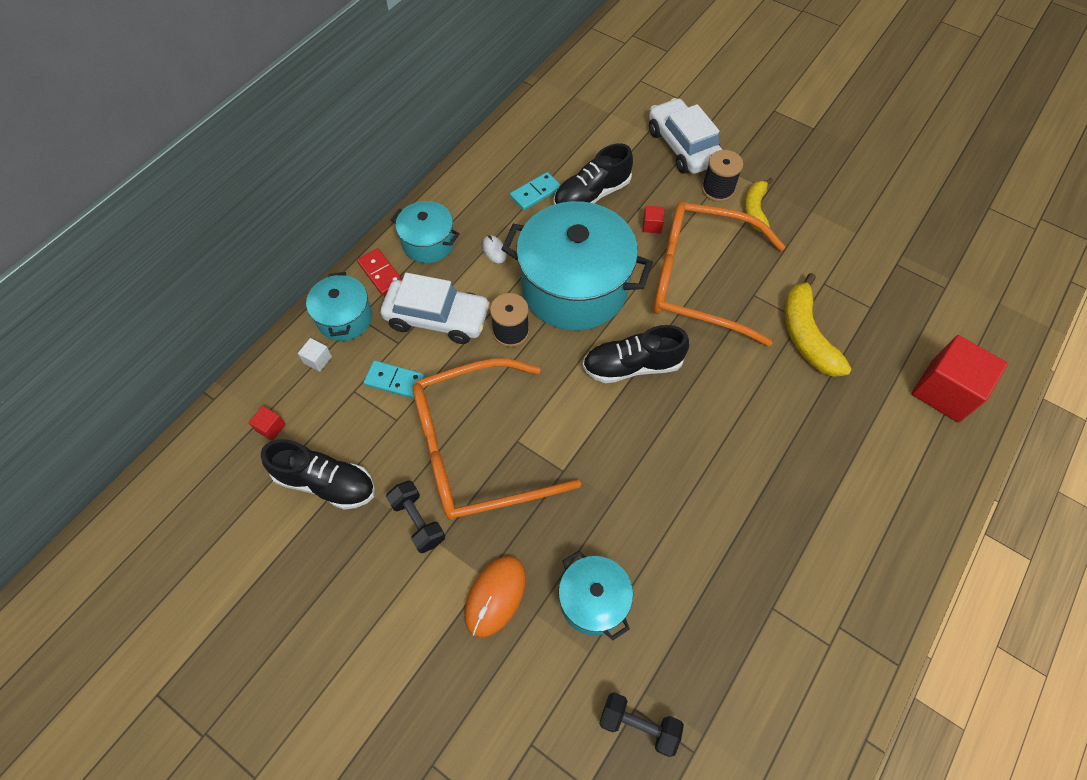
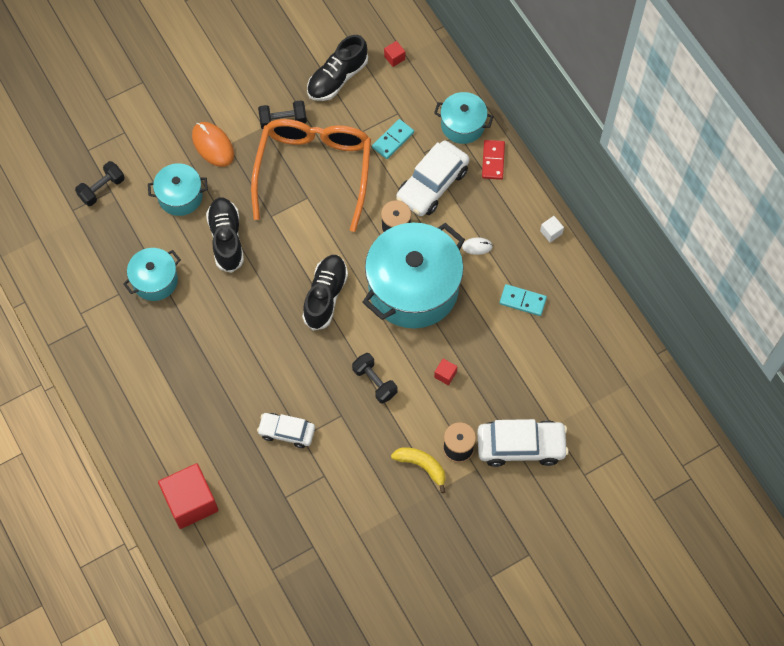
camera: 115 degrees right, 5 degrees up
(318, 360) = (435, 99): white cube -> white cube (551, 232)
(380, 273) = (493, 161): red domino -> red domino turned 75 degrees counterclockwise
(428, 243) = (507, 203): turquoise pot -> turquoise pot (155, 280)
(535, 193) = (522, 301): turquoise domino -> turquoise domino turned 60 degrees counterclockwise
(591, 195) = (500, 343): black shoe -> black shoe (226, 239)
(699, 280) = (374, 382): orange glasses -> black dumbbell
(806, 335) = (286, 432): yellow banana -> white car

